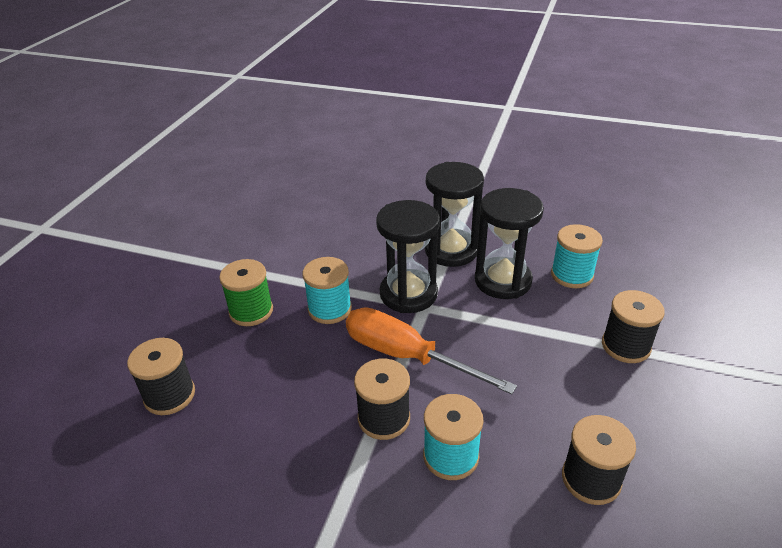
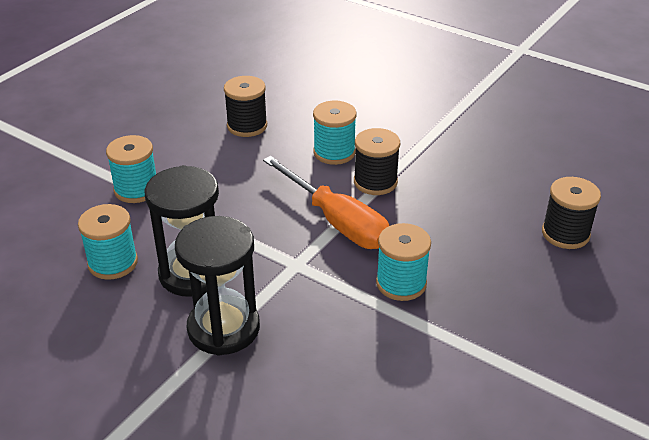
camera: 165 degrees left, 0 degrees up
(251, 311) = (492, 300): green spool -> none
(408, 294) = (306, 282): black hourglass -> none
(625, 346) = (136, 190): black spool -> turquoise spool

